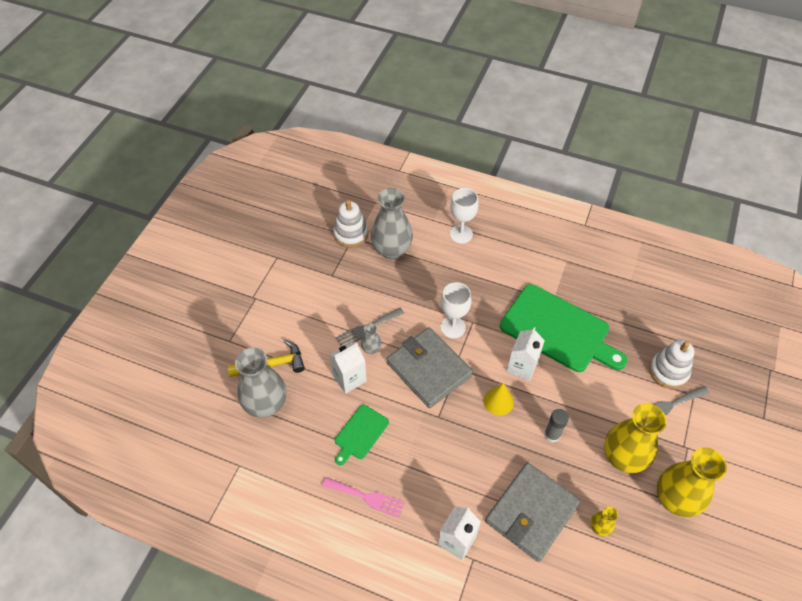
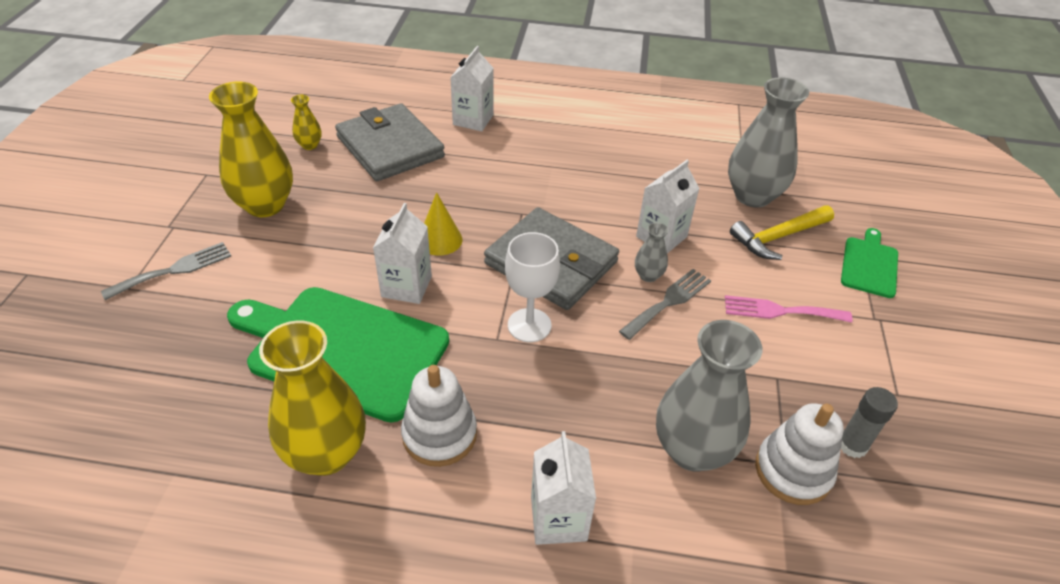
camera: 165 degrees right, 10 degrees down
(360, 433) = (617, 185): green cutting board -> green cutting board (869, 265)
(366, 497) = (583, 137): pink fork -> pink fork (780, 311)
(461, 234) = (558, 519): white goblet -> white carton
(531, 513) = (390, 147): grey wallet -> grey wallet turned 60 degrees counterclockwise
(552, 435) = (361, 215): grey glue stick -> grey glue stick (852, 445)
(668, 371) = (158, 314): white stacking toy -> white stacking toy (439, 434)
(675, 499) = (207, 176): yellow vase -> yellow vase (326, 453)

